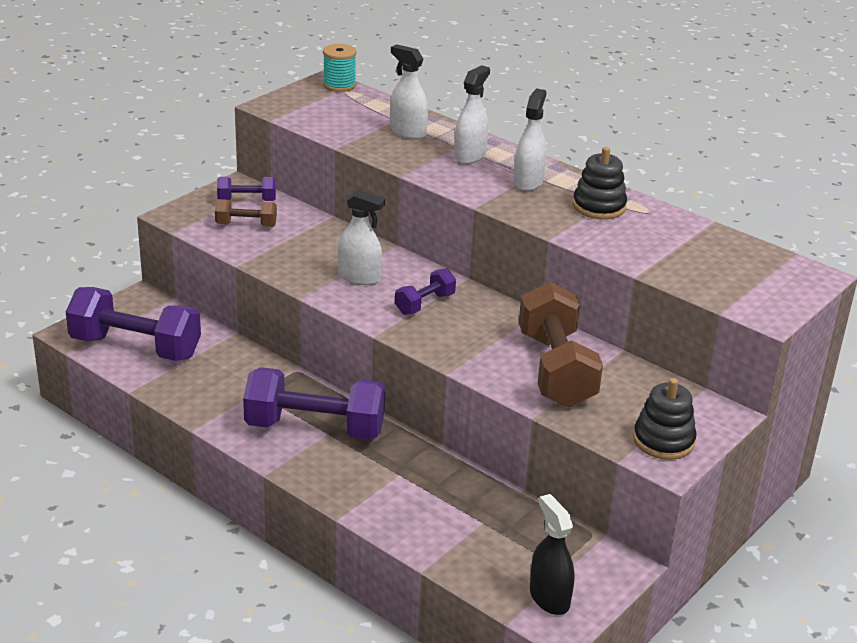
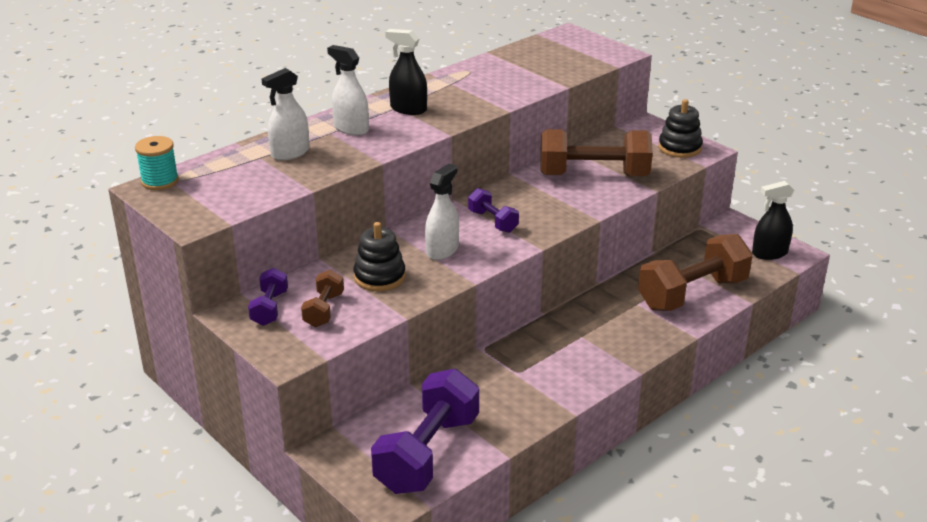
camera: 80 degrees left, 0 degrees up
(315, 428) = (574, 342): purple dumbbell -> none
(430, 520) = (692, 294): none -> brown dumbbell
(528, 182) = (408, 109): white spray bottle -> black spray bottle
(599, 206) = (458, 87): black stacking toy -> black stacking toy (379, 277)

